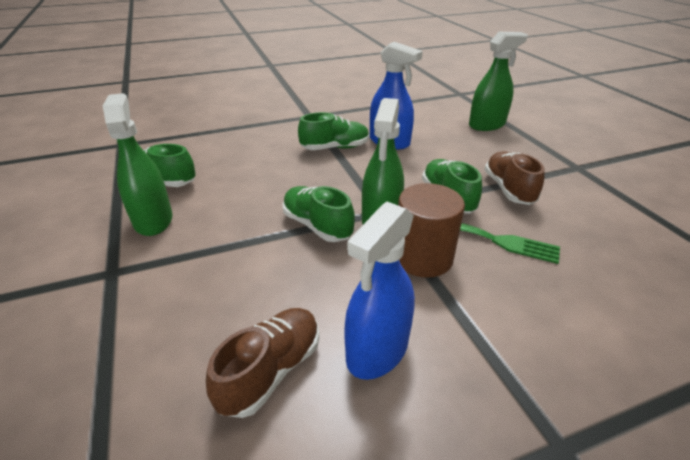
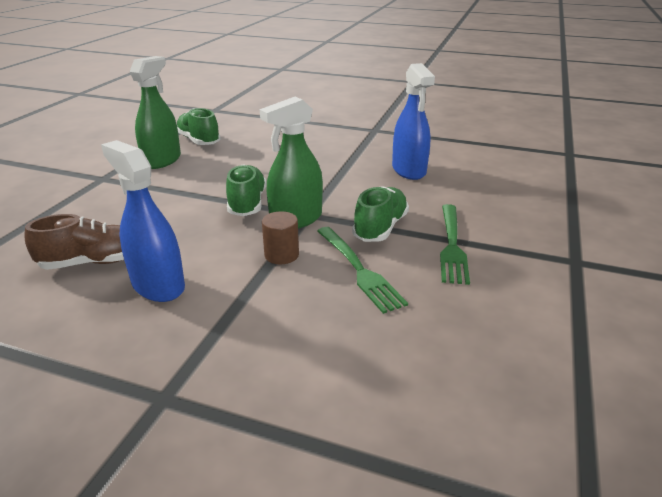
camera: 40 degrees right, 5 degrees down
(335, 148) = (353, 159): green shoe -> none
(377, 350) = (158, 285): blue spray bottle -> blue spray bottle turned 60 degrees clockwise
(423, 257) = (281, 255): brown cylinder -> brown cylinder, size x0.59
(487, 125) = (542, 189): green spray bottle -> none
(508, 189) = (452, 245): brown shoe -> green fork

